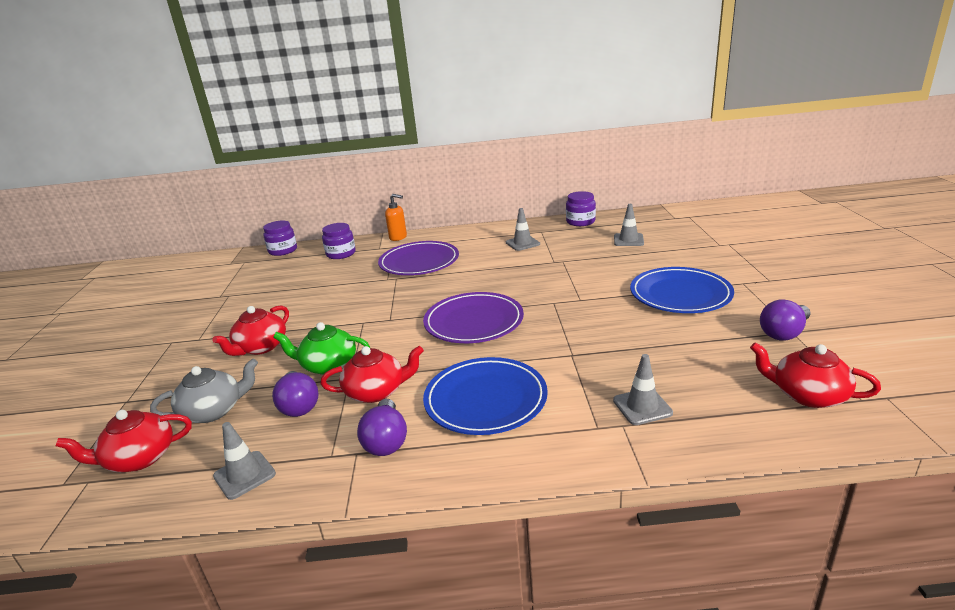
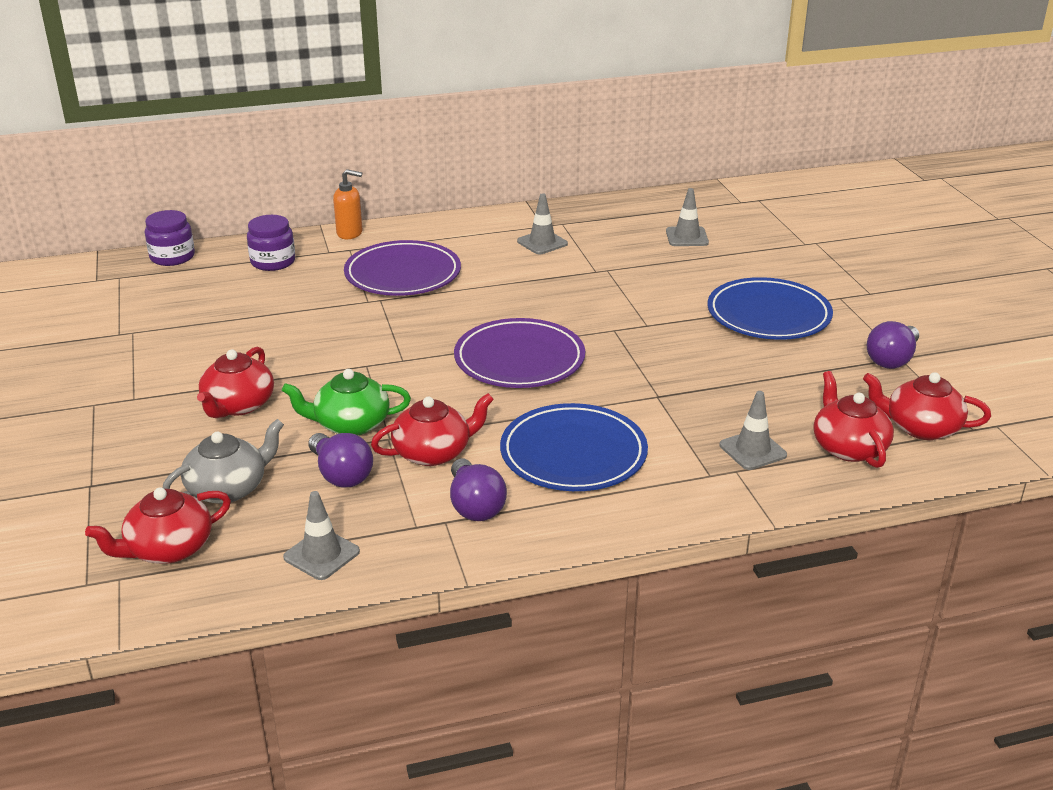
camera: 15 degrees left, 5 degrees up
(580, 222) = (613, 207): purple jar -> none
(733, 410) = (848, 447): none -> red teapot

